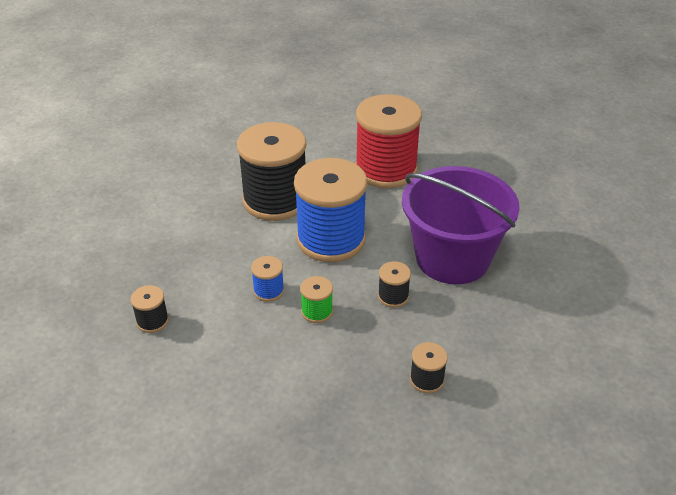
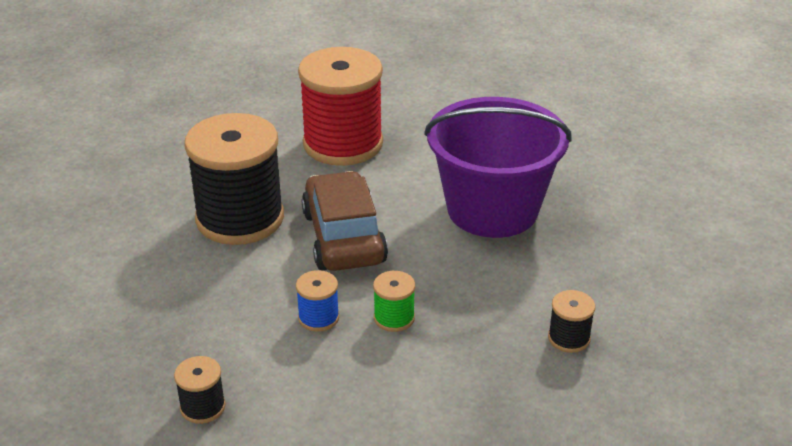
camera: 30 degrees left, 5 degrees down
(331, 239) = (343, 237): blue spool -> brown car
(393, 296) = (463, 270): black spool -> none

